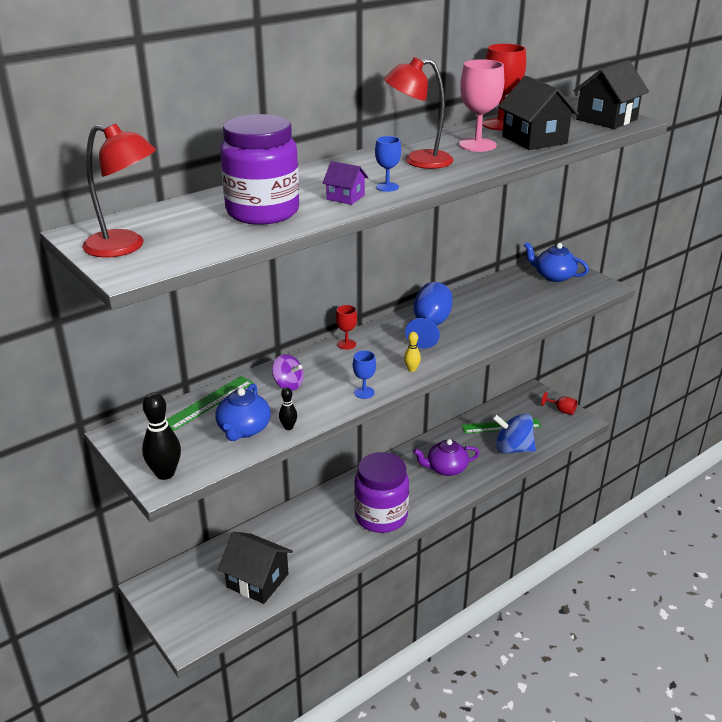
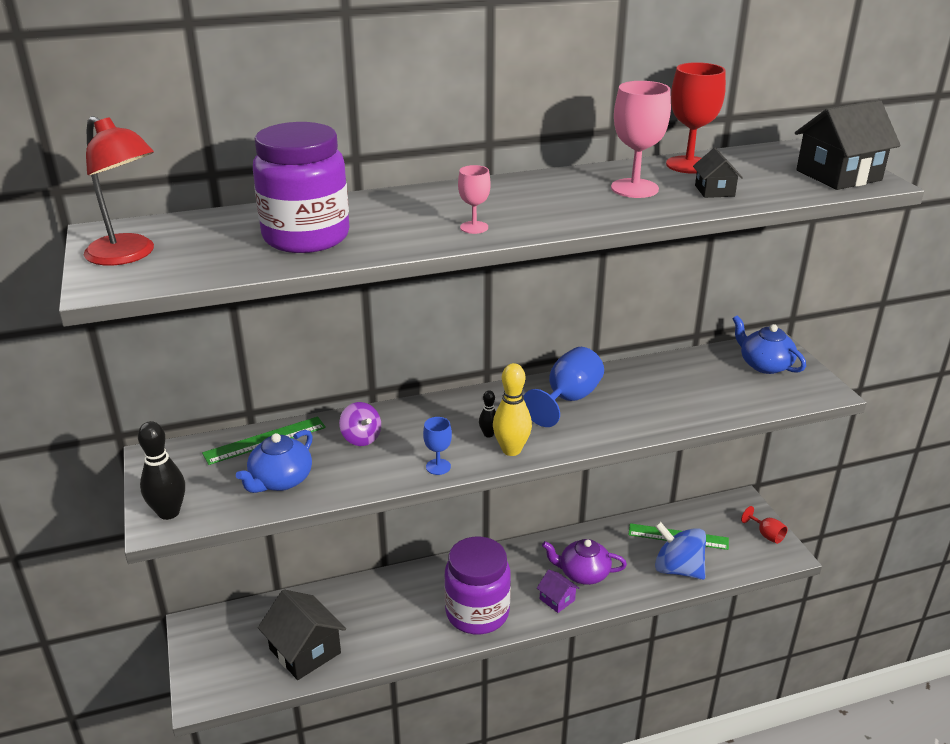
camera: 20 degrees right, 0 degrees up
(288, 427) = (328, 489): black bowling pin -> black bowling pin (488, 434)
(345, 197) = (414, 233): purple house -> purple house (557, 599)
(346, 344) = (456, 403): red goblet -> none
(387, 187) = (474, 227): blue goblet -> pink goblet
(411, 369) = (511, 450): yellow bowling pin -> yellow bowling pin, size x1.89
(418, 161) = (542, 199): red lamp -> none
(534, 140) = (714, 191): black house -> black house, size x0.52

